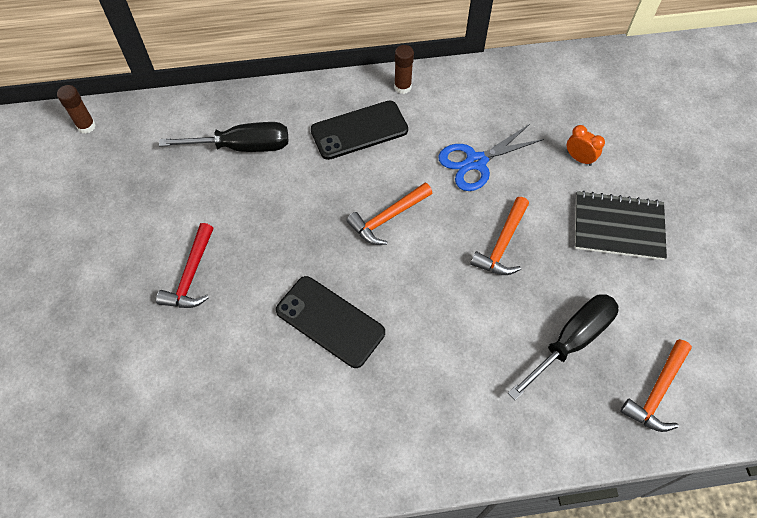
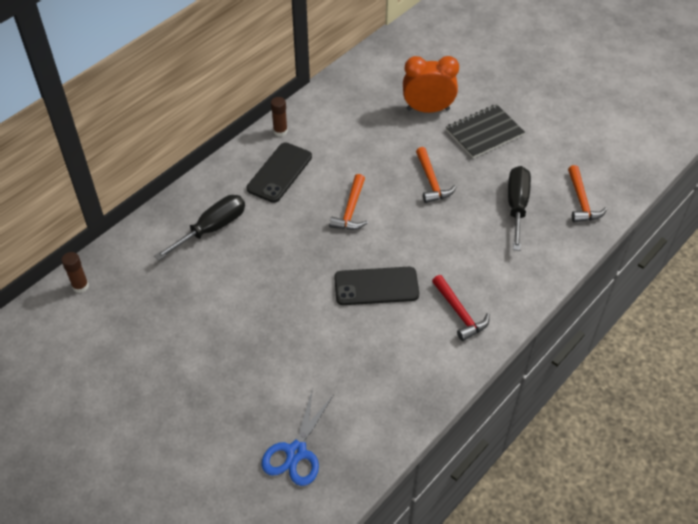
camera: 40 degrees left, 10 degrees down
(191, 275) = (262, 321): red hammer -> red hammer (459, 313)
(476, 162) = (371, 147): blue scissors -> blue scissors (296, 452)
(579, 158) = (428, 109): orange clock -> orange clock, size x2.08

